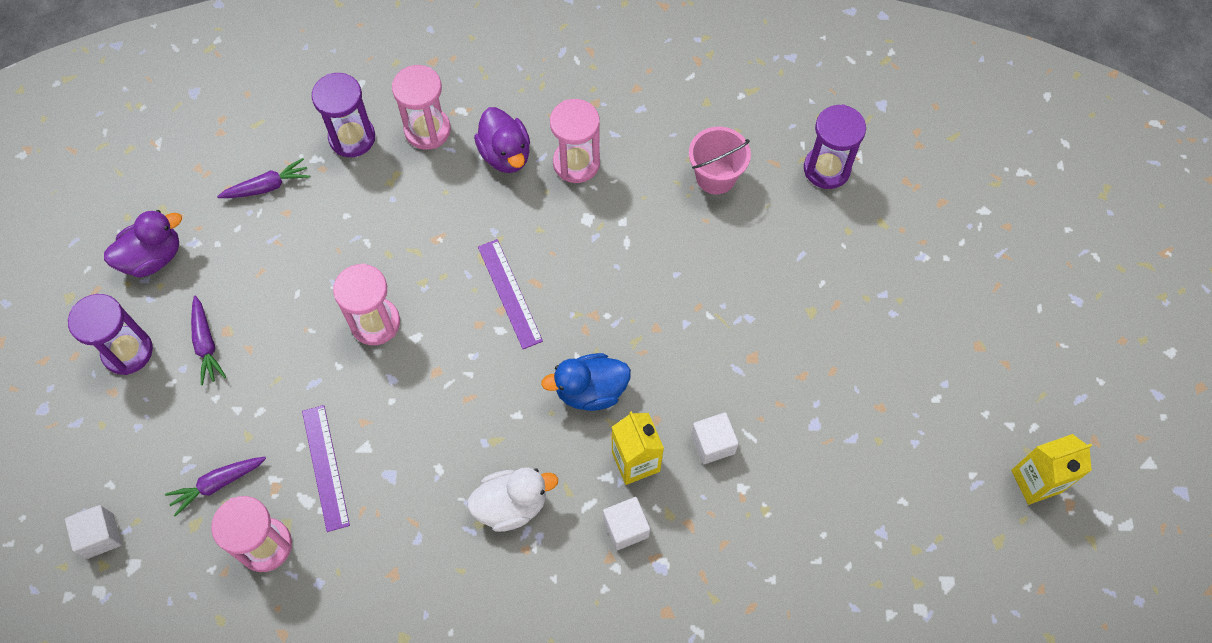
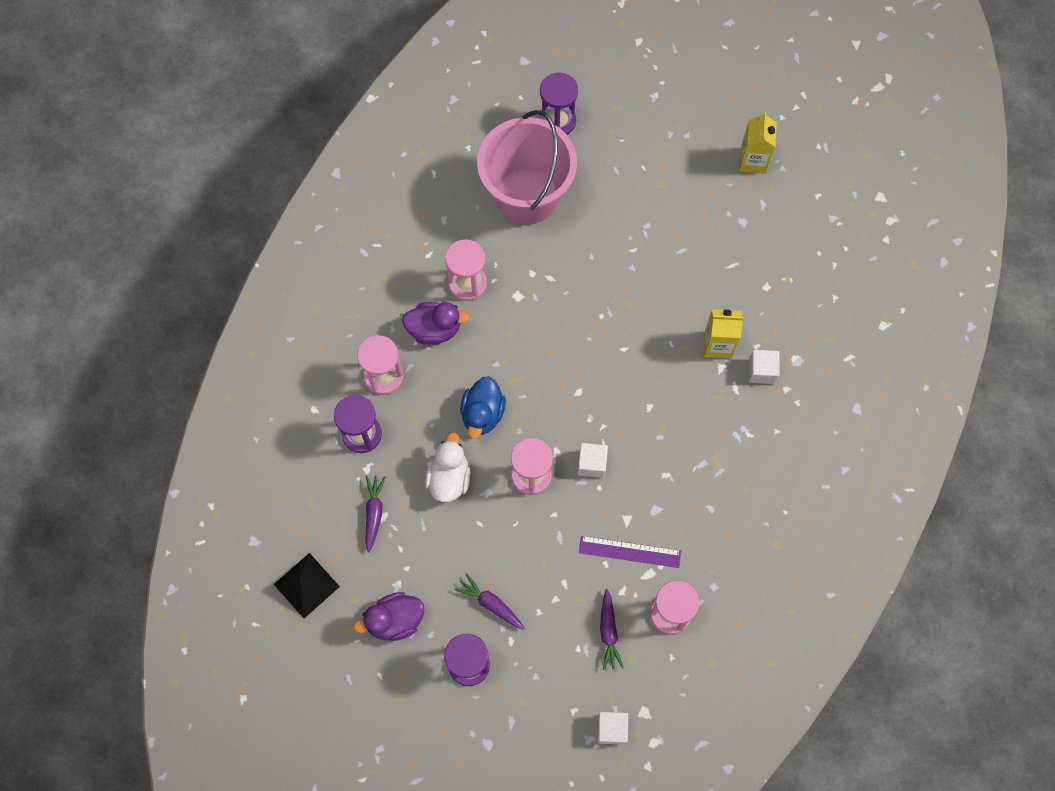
camera: 65 degrees left, 5 degrees up
(153, 257) = (395, 621): purple duck -> purple duck turned 105 degrees counterclockwise
(163, 159) = (306, 585): none -> black pyramid
(206, 344) = (491, 604): purple carrot -> purple carrot turned 150 degrees counterclockwise
(510, 293) = (552, 373): purple ruler -> none
(511, 505) = (713, 437): white duck -> white duck (449, 478)
(590, 391) = (653, 351): blue duck -> blue duck (482, 414)
(713, 443) = (727, 290): white cube -> white cube (592, 464)
(715, 177) = (527, 195): pink bucket -> pink bucket, size x2.00
(1036, 481) = (839, 112): yellow carton -> yellow carton (753, 160)

